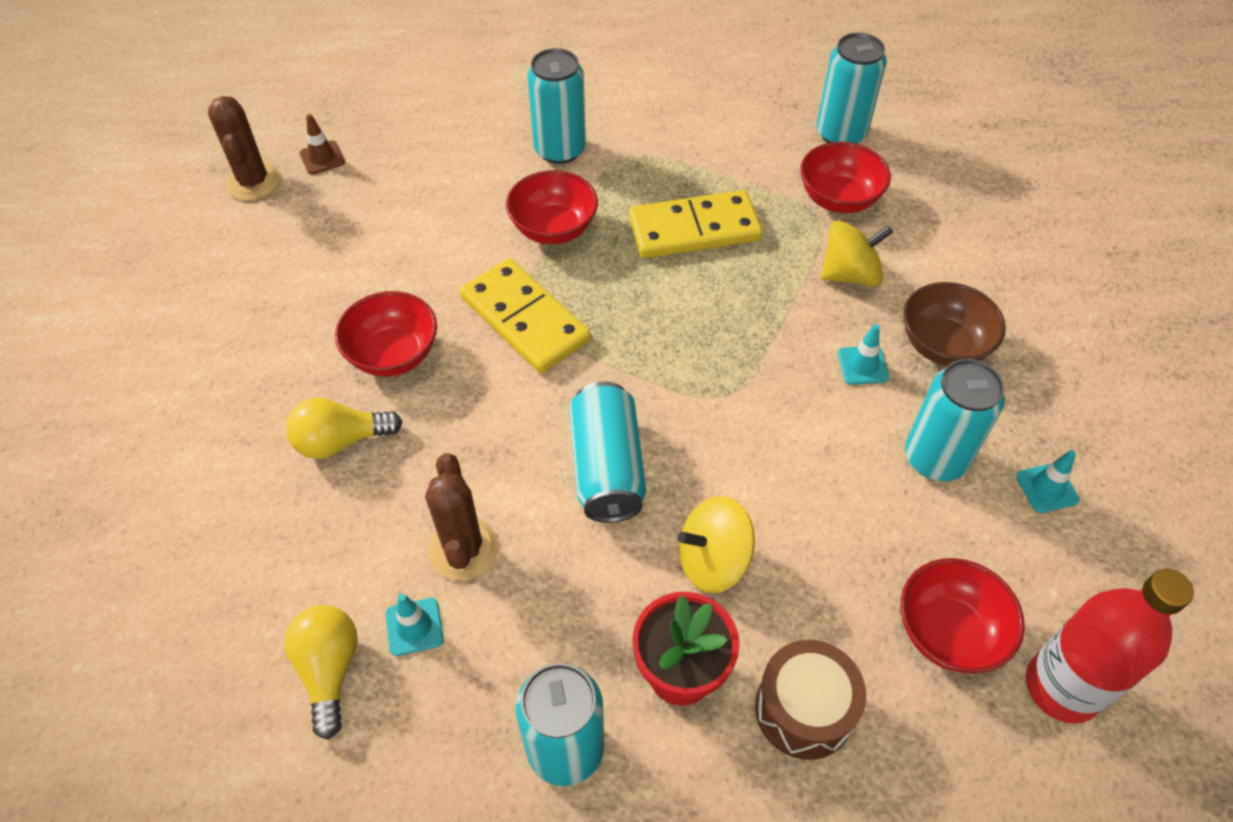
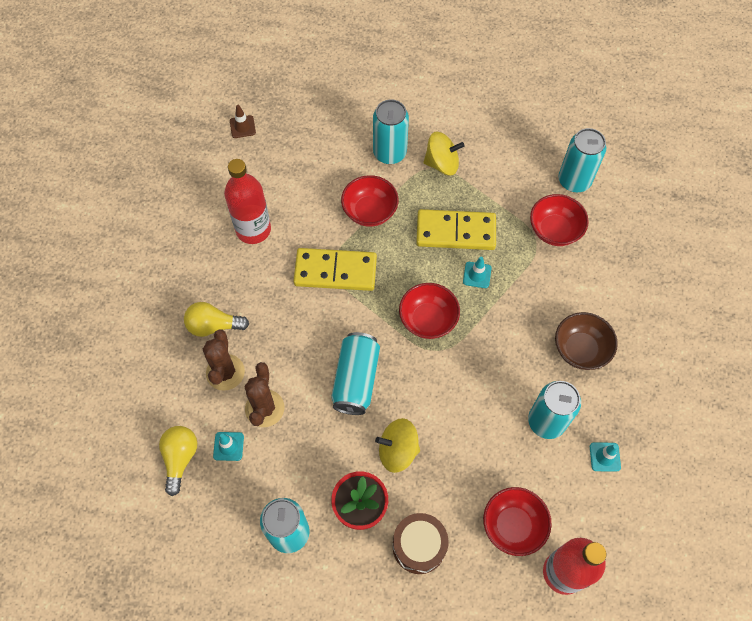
camera: 15 degrees right, 10 degrees up
(253, 182) = (198, 136): brown cactus -> brown cactus (225, 372)
(374, 289) = (253, 230): none -> red bottle
(393, 354) = (254, 277): red bowl -> red bowl (428, 320)
(524, 319) = (335, 271): yellow domino -> yellow domino turned 60 degrees counterclockwise
(850, 274) = (541, 287): yellow spinning top -> yellow spinning top (442, 164)
(862, 365) = (526, 351): turquoise traffic cone -> turquoise traffic cone (477, 275)

